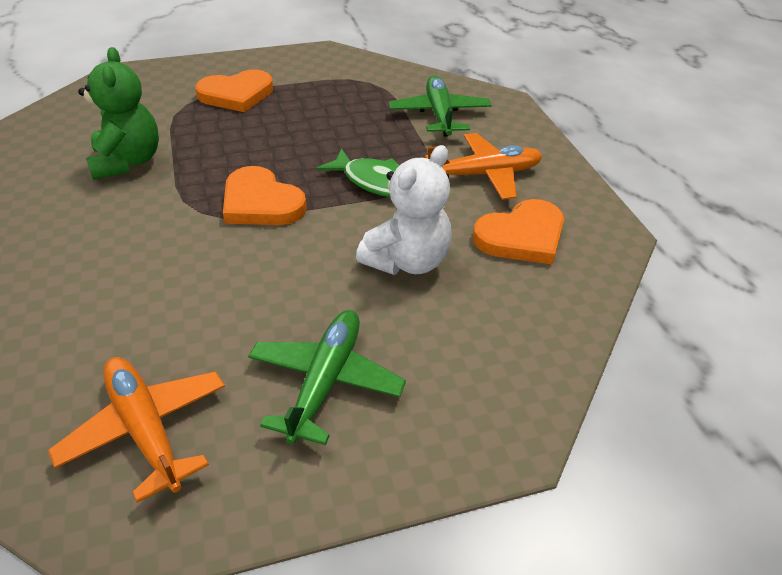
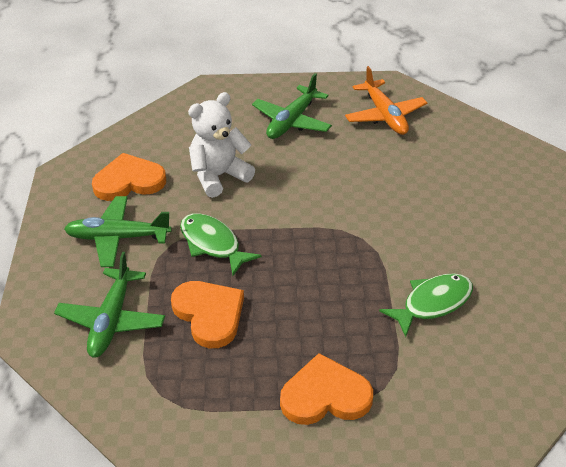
camera: 165 degrees left, 0 degrees up
(127, 162) = (432, 303): green teddy bear -> green fish
(261, 203) = (313, 239): orange heart -> orange heart (209, 314)
(485, 175) = (117, 238): orange plane -> green plane

